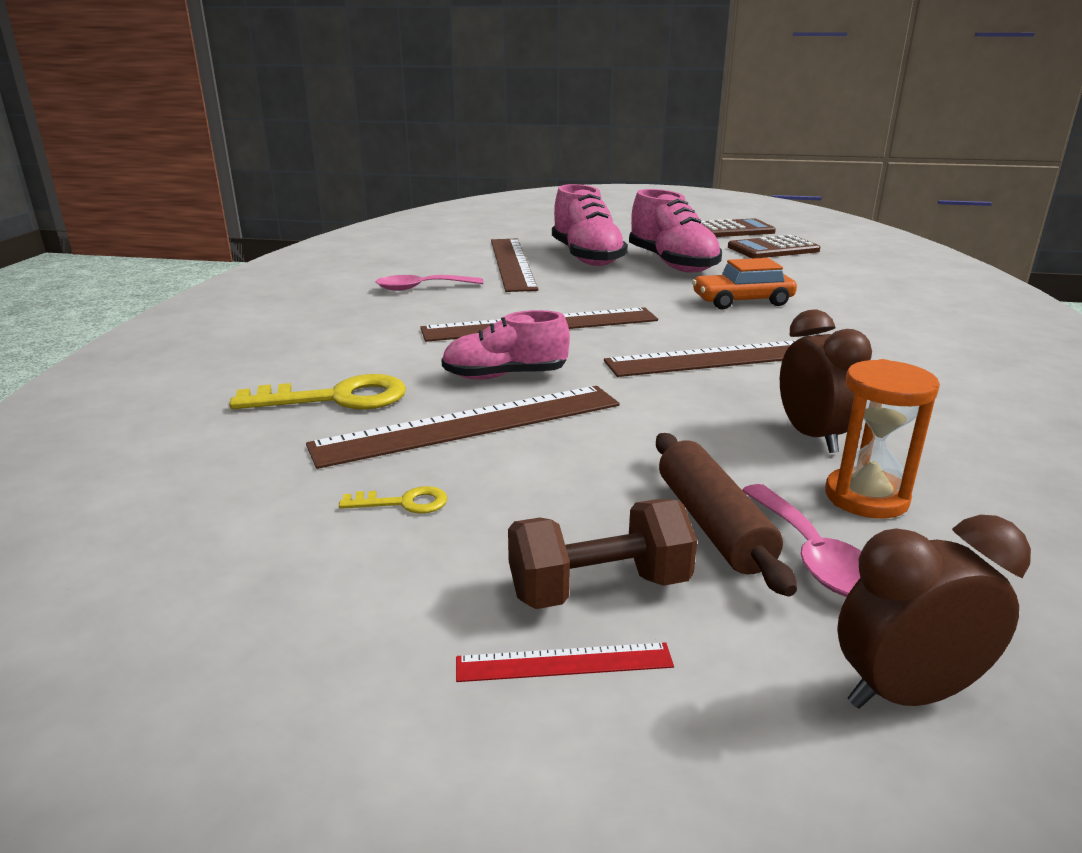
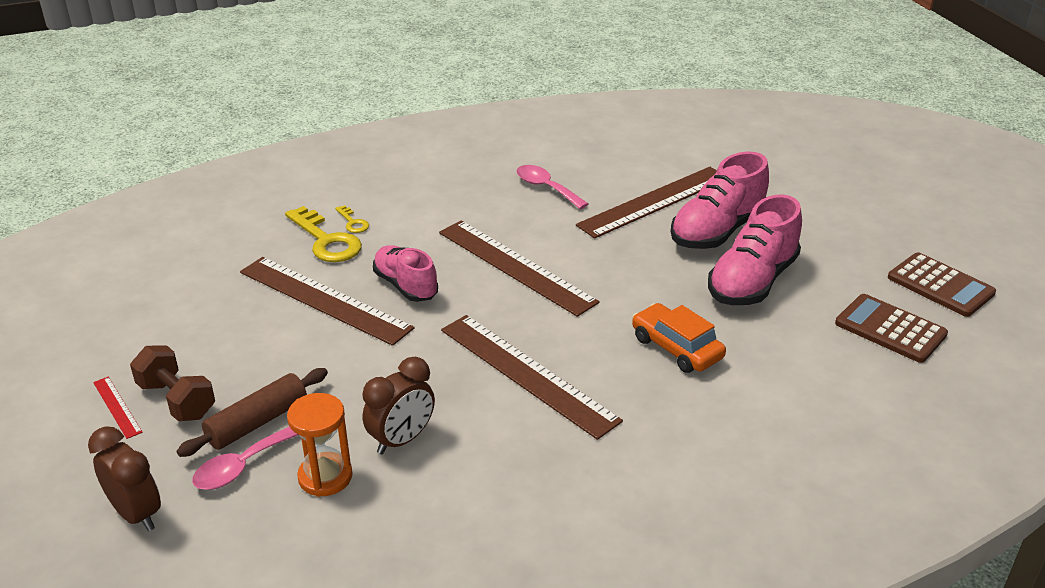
camera: 60 degrees right, 10 degrees up
(404, 503) = (222, 313): yellow key -> yellow key (353, 222)

